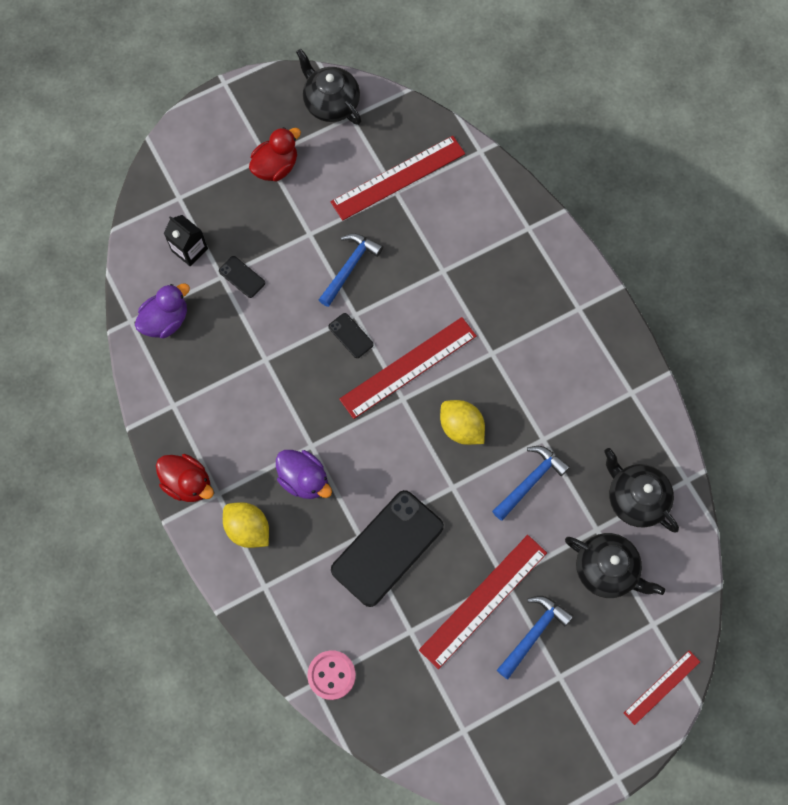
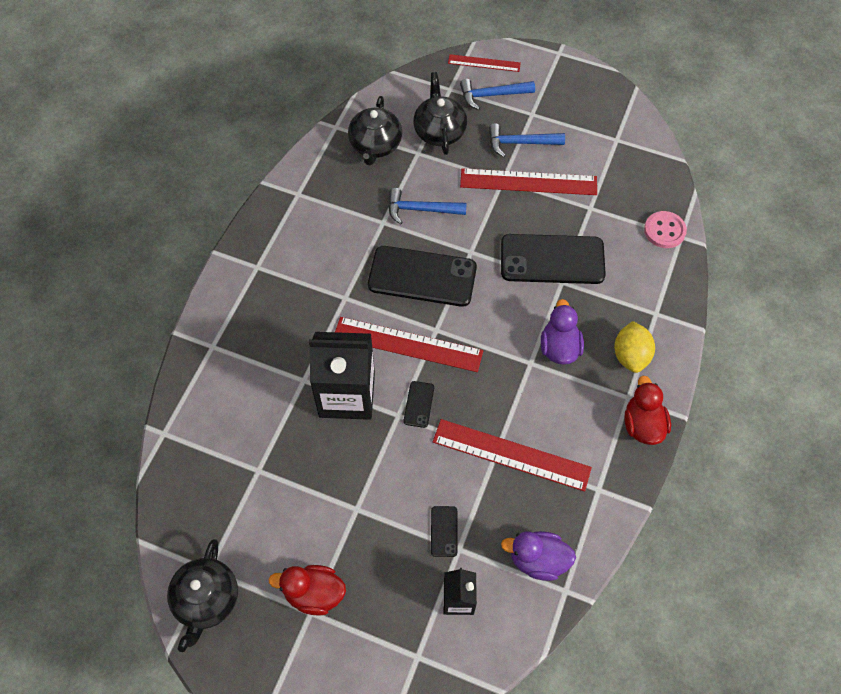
camera: 130 degrees left, 10 degrees down
(349, 267) = (360, 451): blue hammer -> blue hammer (492, 95)
(398, 178) = (242, 479): red ruler -> red ruler (511, 455)
(403, 292) = (347, 394): none -> black carton
(461, 428) = (422, 276): yellow lemon -> black phone

